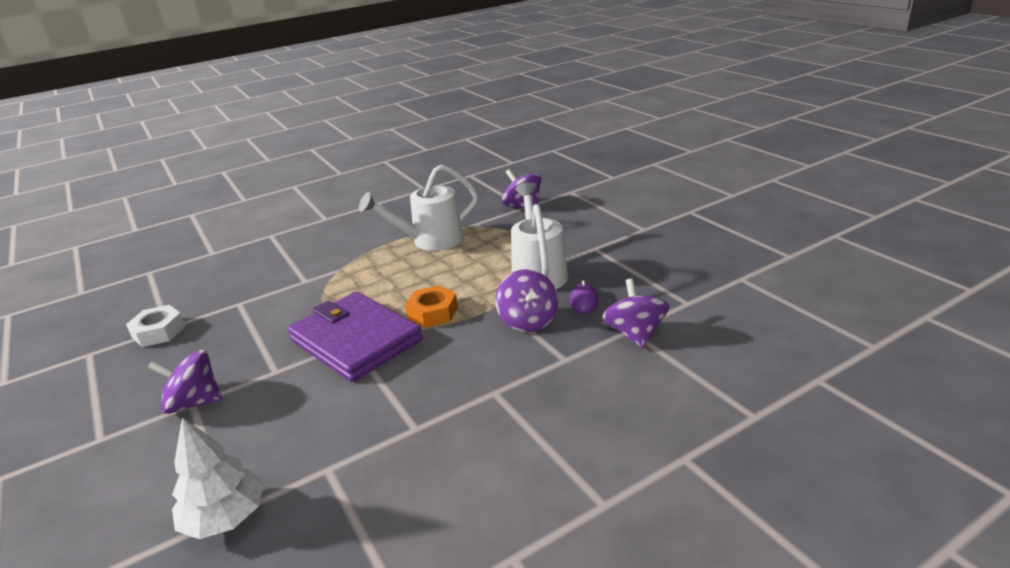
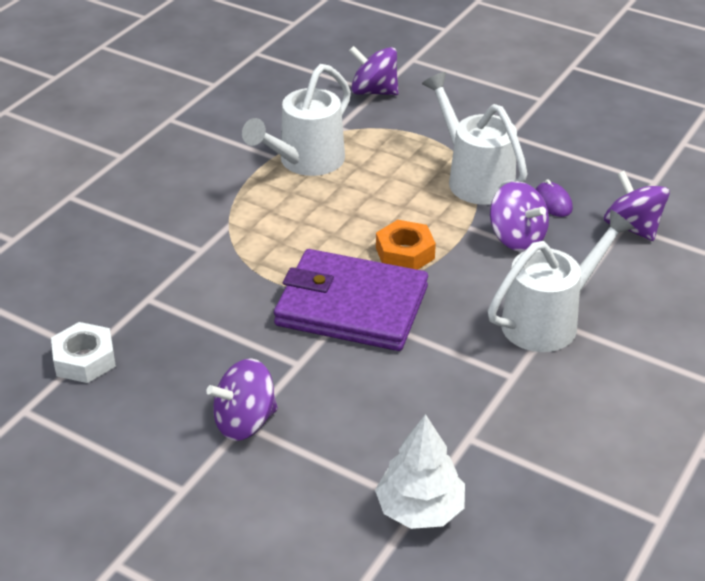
camera: 30 degrees left, 10 degrees up
(491, 390) = (549, 320): none -> white watering can

